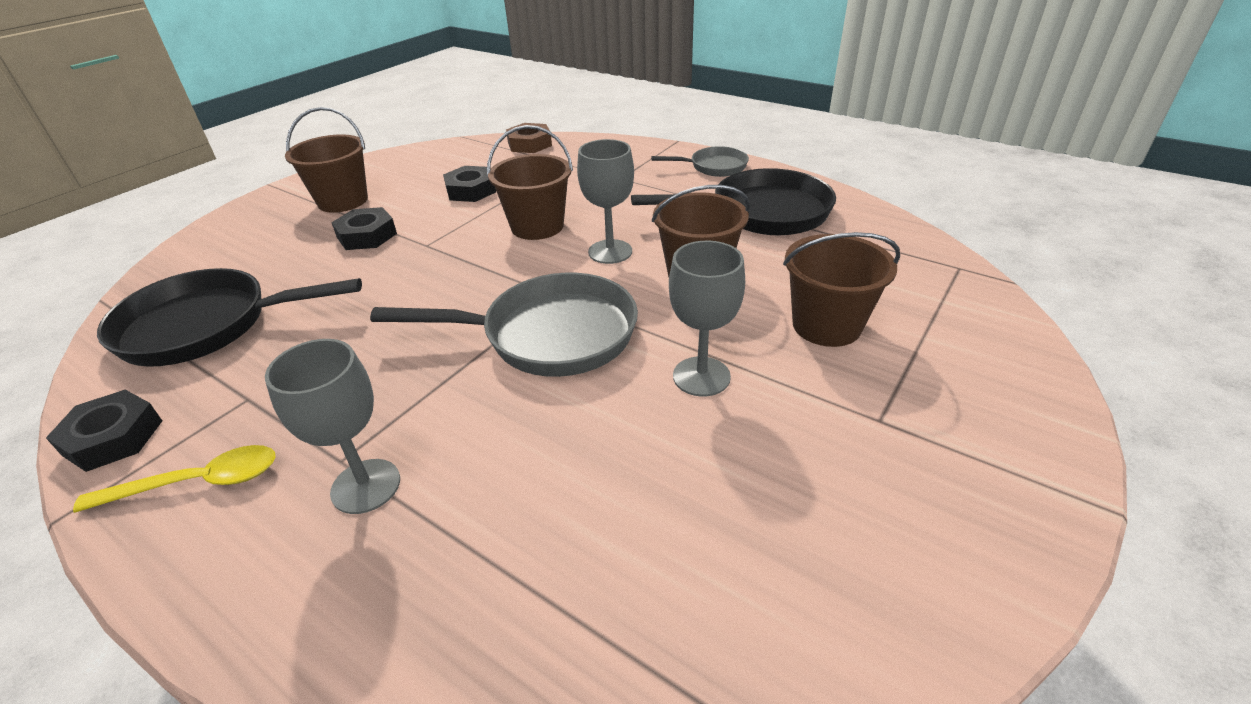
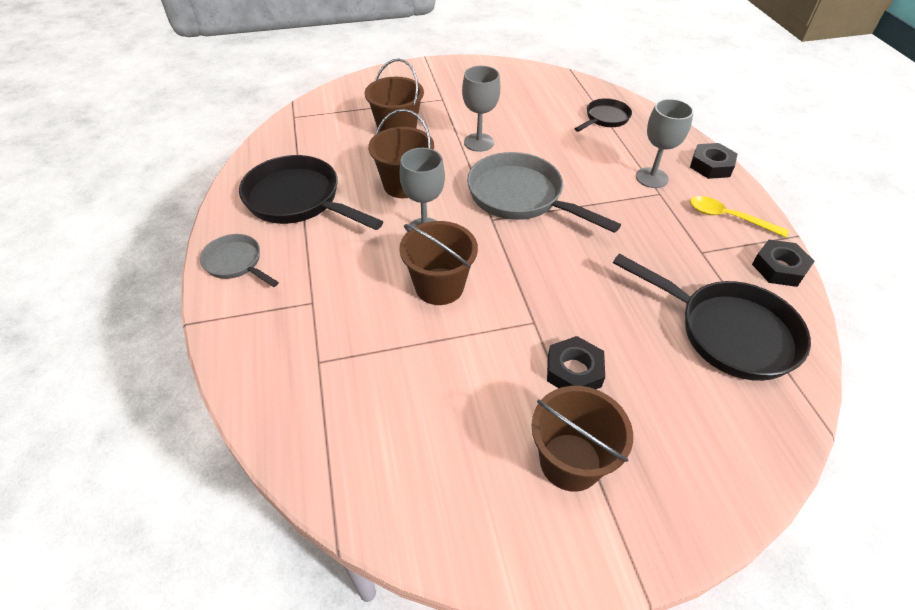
camera: 140 degrees left, 10 degrees up
(471, 190) = (440, 381): black nut -> black nut (711, 166)
(529, 144) = (298, 438): brown nut -> none
(548, 597) = (605, 119): none -> black pan

